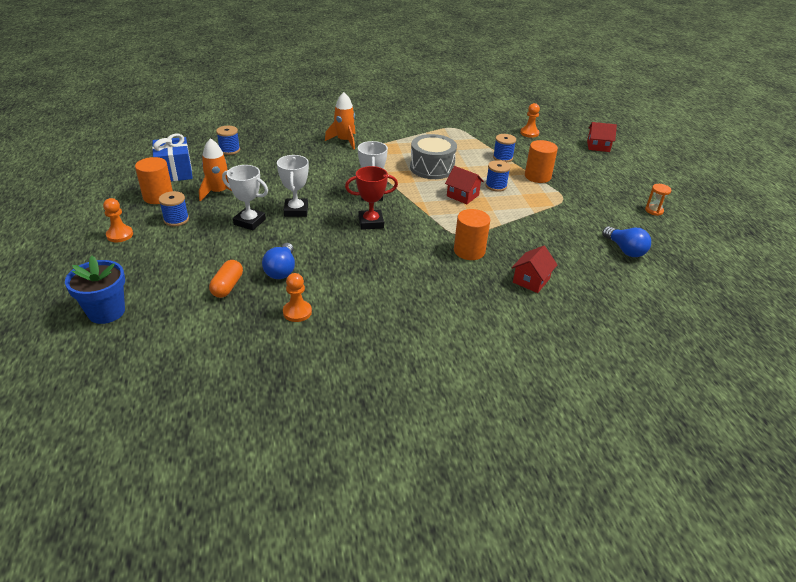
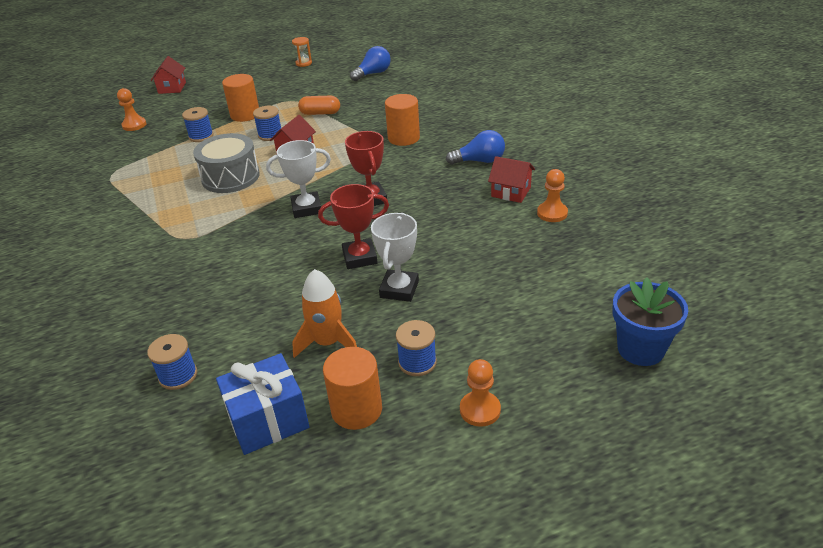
camera: 95 degrees left, 0 degrees up
(227, 286) = (538, 269): orange capsule -> orange capsule (320, 113)
(281, 270) = (489, 239): blue light bulb -> blue light bulb (479, 161)
(296, 210) = (360, 257): white trophy -> red trophy
(344, 141) = (148, 257): orange rocket -> none
(531, 280) = (437, 108): red house -> red house (511, 192)

